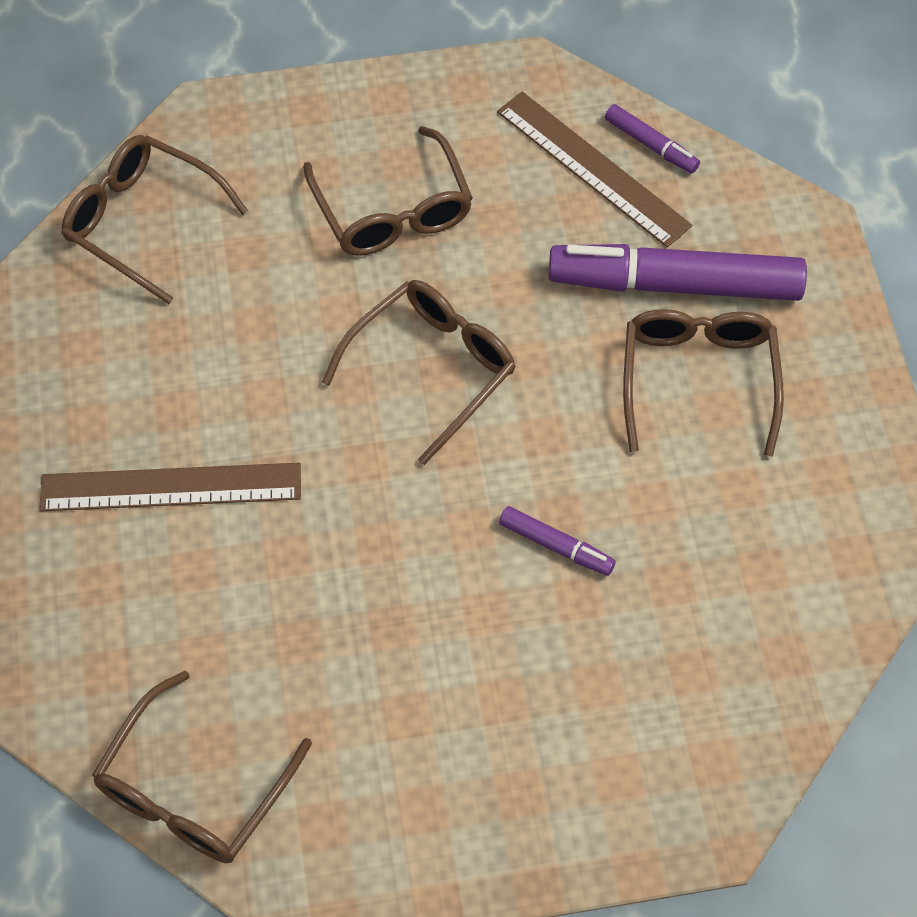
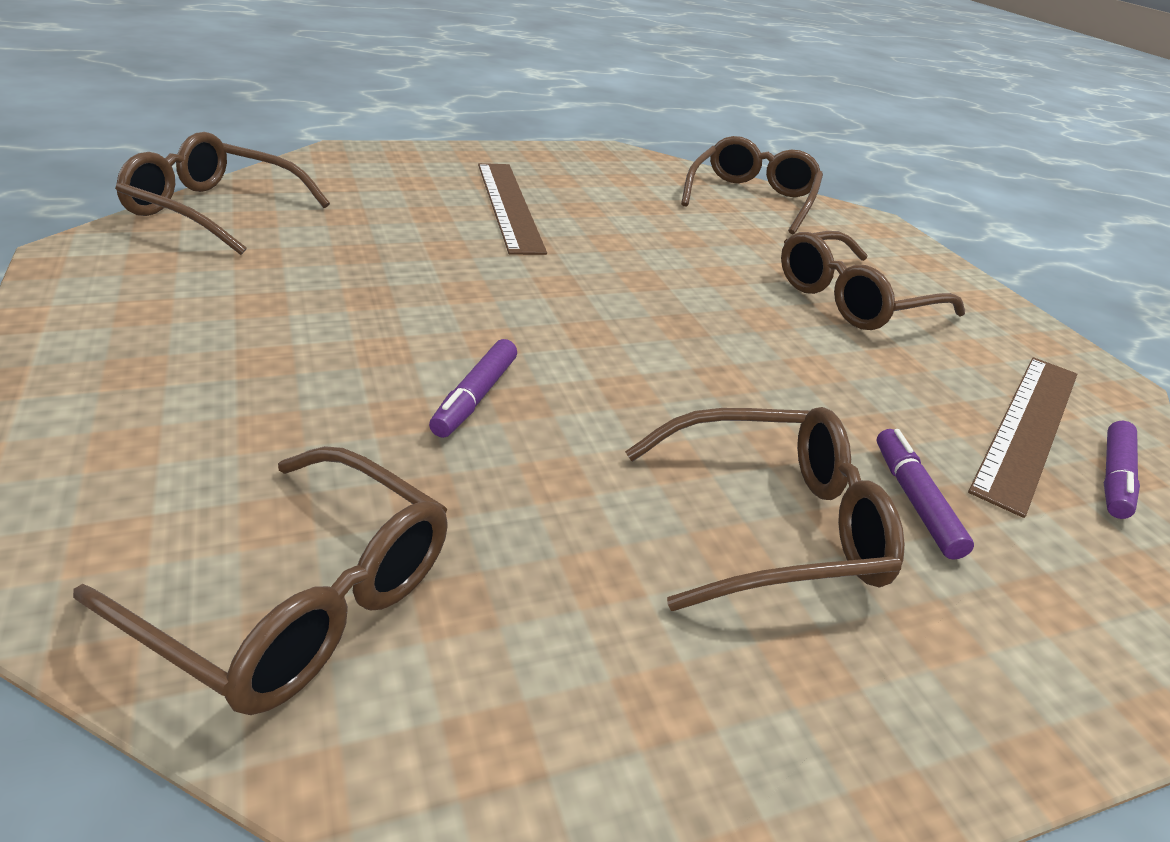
camera: 75 degrees right, 25 degrees down
(432, 369) = (681, 319): brown glasses -> brown glasses (298, 598)
(674, 284) = (914, 500): purple marker -> purple marker, size x0.45

